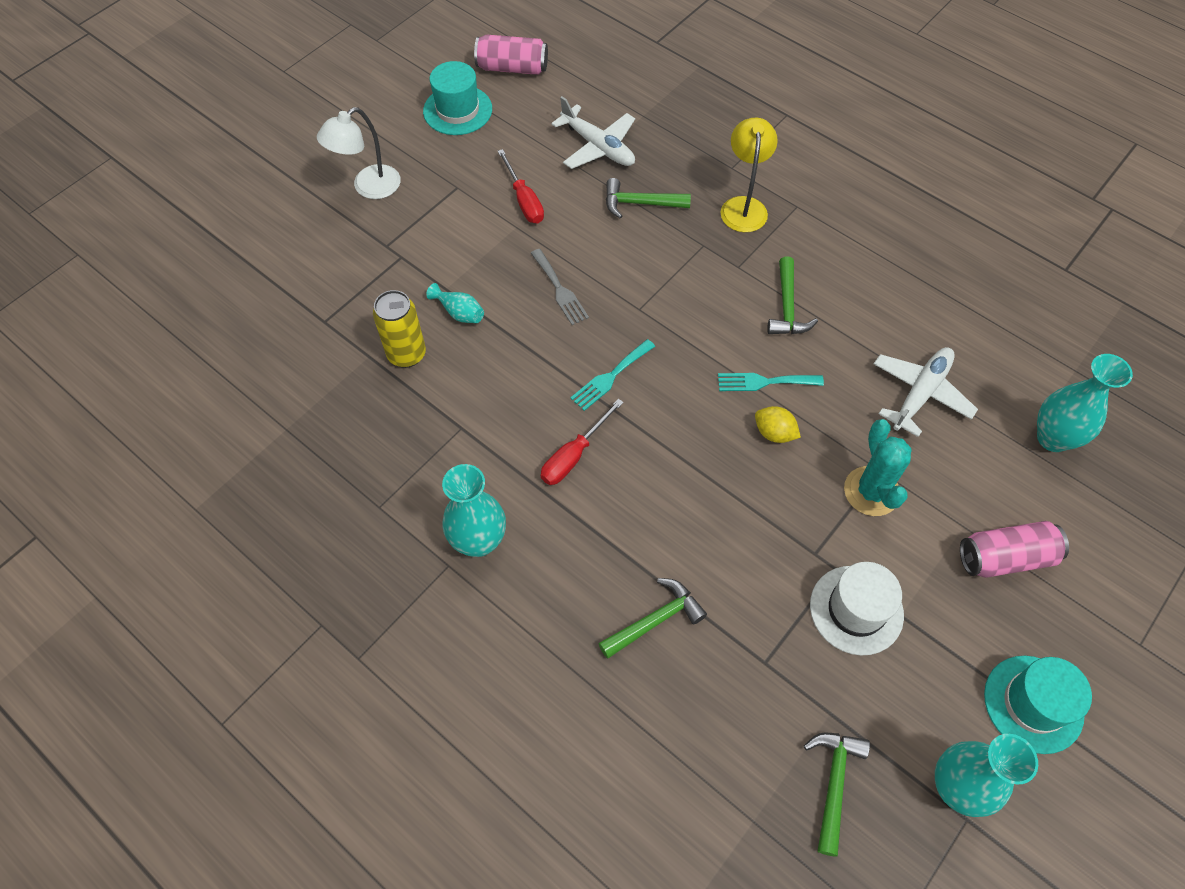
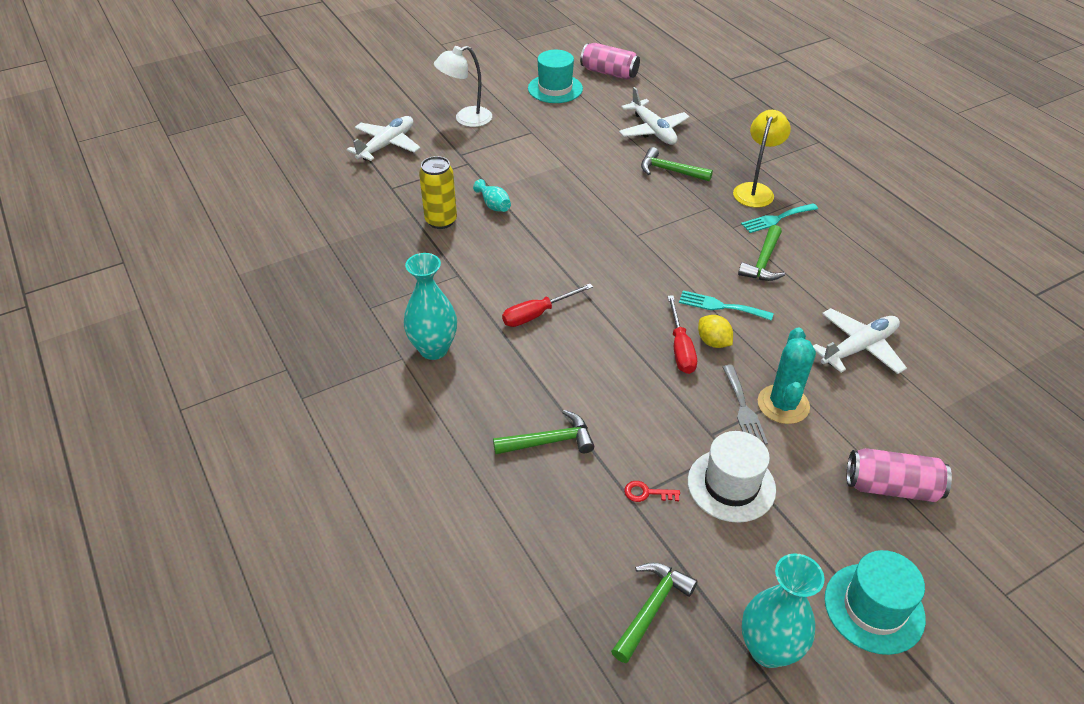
camera: 20 degrees right, 15 degrees down
(288, 255) = (387, 145): none -> white plane
(524, 200) = (578, 150): red screwdriver -> red screwdriver (680, 348)
(560, 290) = (579, 209): grey fork -> grey fork (743, 409)
(610, 377) = (592, 272): turquoise fork -> turquoise fork (776, 219)
(778, 649) = (647, 493): none -> red key
(1053, 438) = (975, 411): turquoise vase -> none

